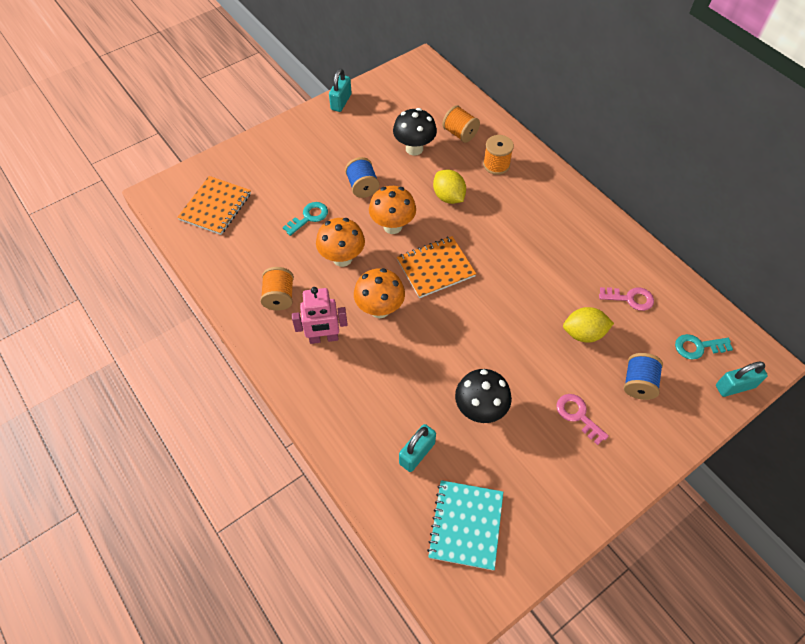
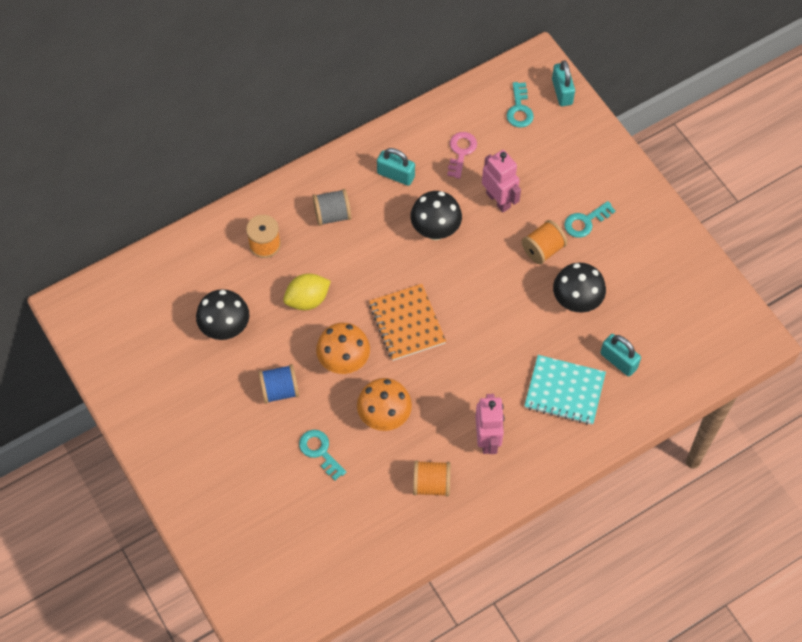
camera: 85 degrees left, 5 degrees up
(215, 207) = (290, 560): orange notebook -> none
(341, 102) = (127, 408): turquoise padlock -> turquoise padlock (396, 175)
(380, 309) = (455, 382): orange mushroom -> none
(460, 133) = (208, 276): orange spool -> orange spool (543, 249)
(466, 525) = (686, 327): turquoise notebook -> turquoise notebook (564, 391)
(535, 206) = (332, 215): none -> grey spool
(536, 283) = (435, 231): none -> black mushroom
(578, 415) = (585, 222): pink key -> turquoise key
(583, 333) = (498, 200): yellow lemon -> pink robot
(638, 383) = (555, 166): blue spool -> none

